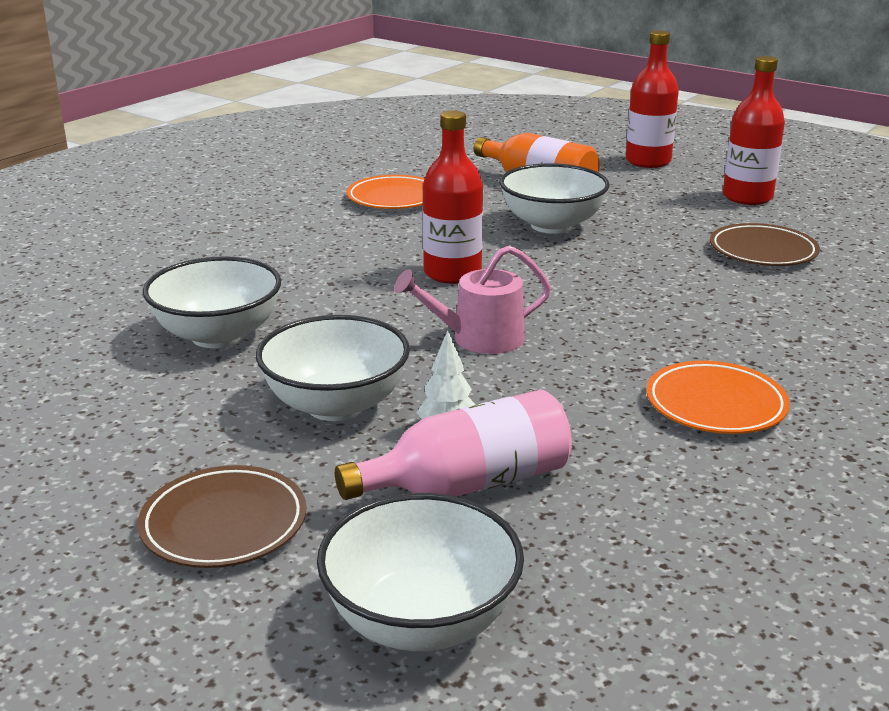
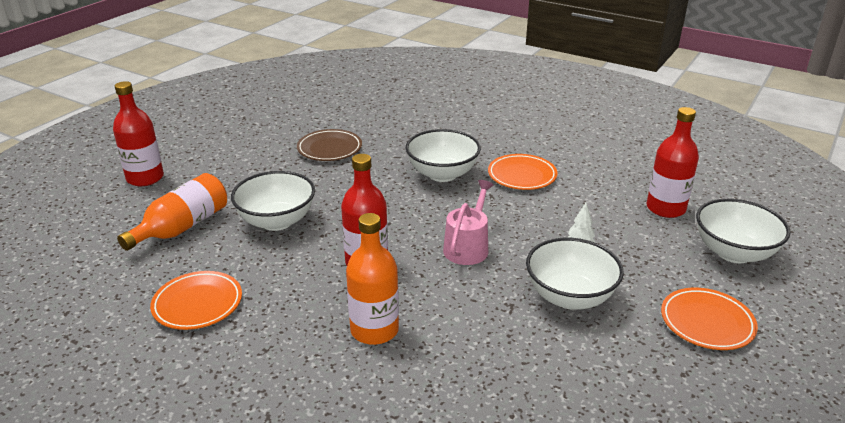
camera: 95 degrees left, 5 degrees up
(218, 335) = (491, 369): white bowl -> white bowl (442, 174)
(224, 524) = (707, 322): brown plate -> orange plate
(317, 275) = (374, 330): none -> orange bottle
(467, 484) = (627, 245): pink bottle -> none
(479, 338) = (468, 247): pink watering can -> pink watering can turned 135 degrees counterclockwise
(747, 197) = (235, 146): red bottle -> red bottle (665, 208)

